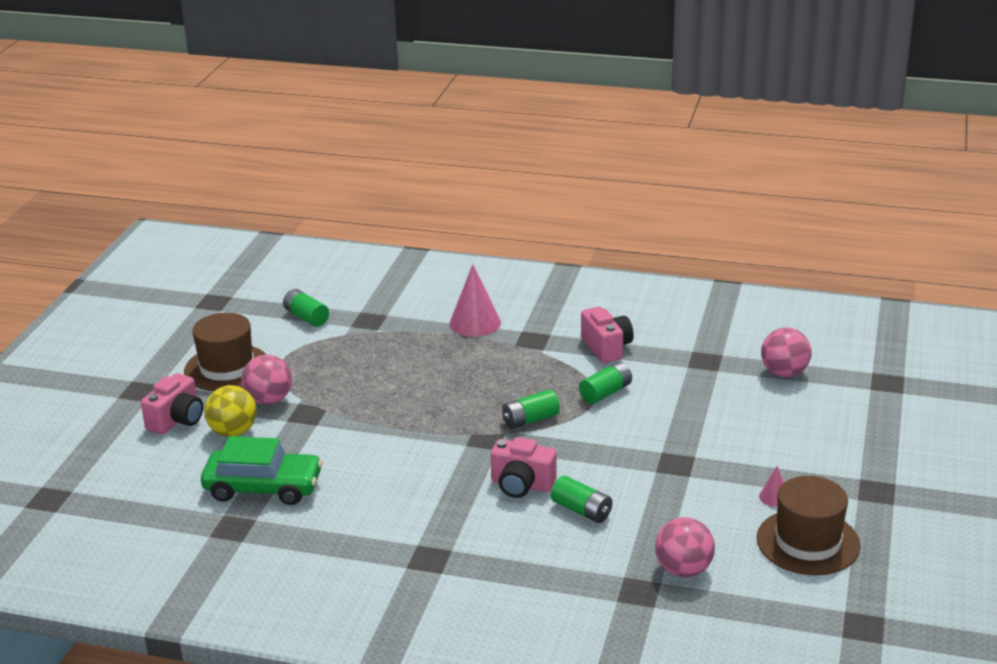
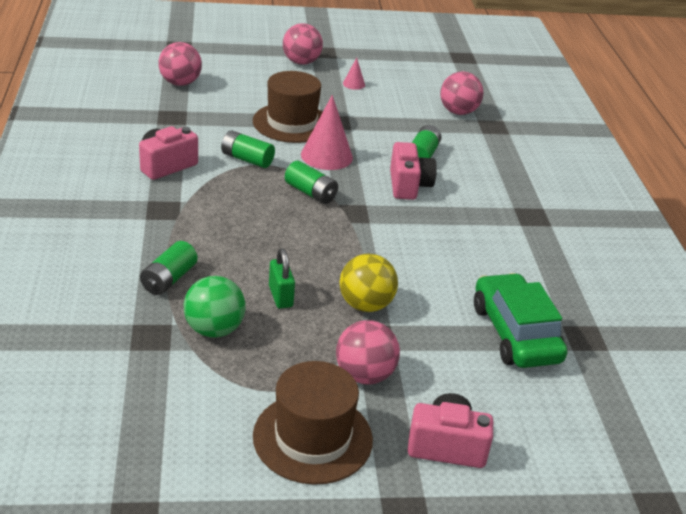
camera: 115 degrees left, 5 degrees up
(233, 432) = (440, 386): yellow ball -> yellow ball (365, 305)
(306, 317) = (158, 396): green battery -> green battery (169, 279)
(360, 345) = (214, 329): none -> green ball
(382, 379) = (280, 296): none -> green padlock
(475, 323) = (137, 252): pink cone -> pink cone (326, 156)
(808, 542) = (396, 72): brown hat -> brown hat (292, 123)
(841, 466) = (301, 62): none -> pink ball

